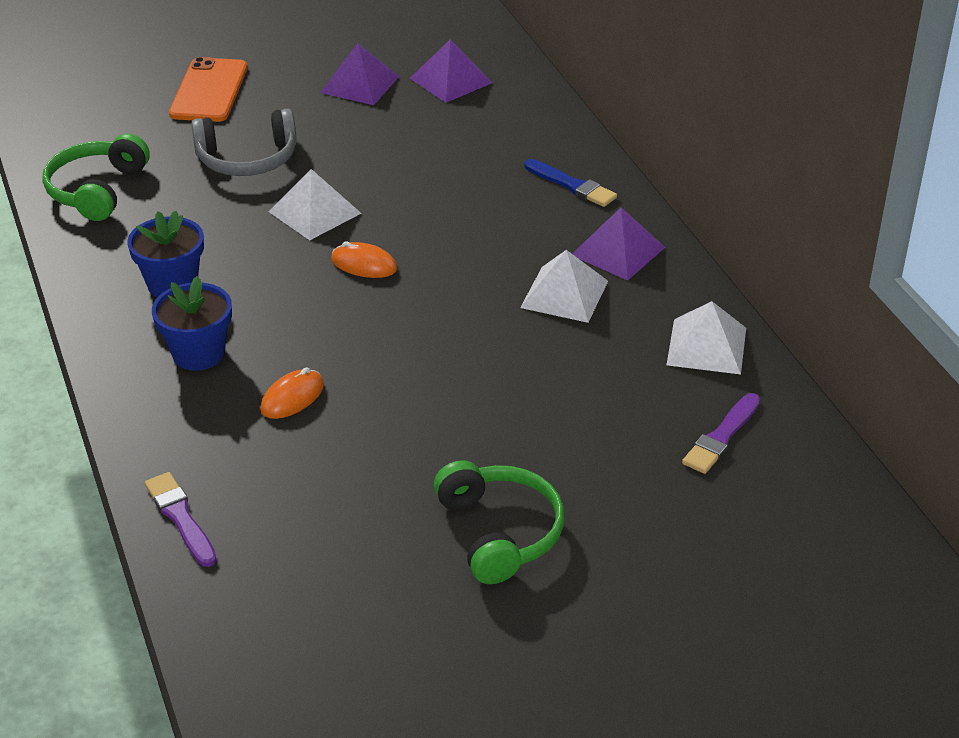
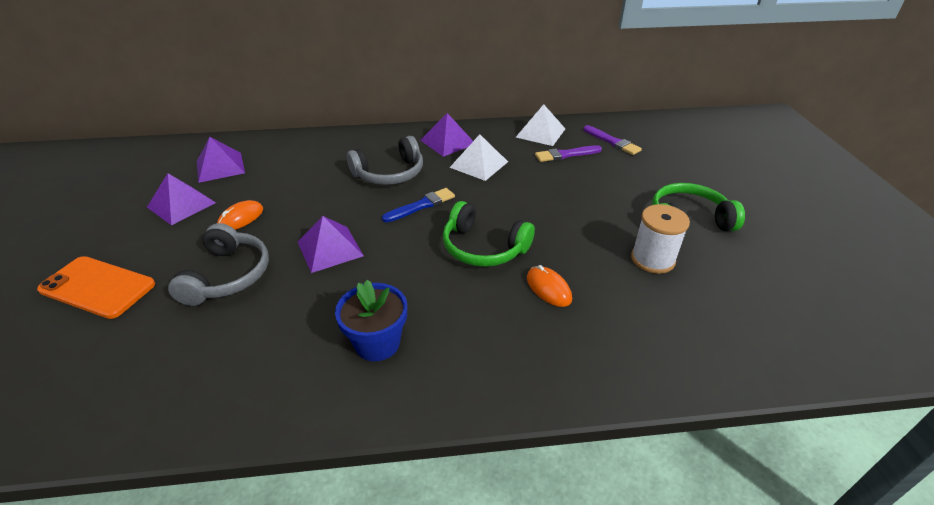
camera: 75 degrees left, 0 degrees up
(96, 190) = (187, 388): green headphones -> green headphones (483, 248)
(181, 518) = (682, 369): purple brush -> purple brush (566, 154)
(198, 353) = (480, 336): blue flower pot -> none
(314, 212) = (330, 248): white pyramid -> purple pyramid
(364, 264) = (409, 234): orange mouse -> orange mouse (241, 218)
(383, 492) = (652, 259): none -> white spool
(498, 217) = (390, 173): none -> grey headphones
(571, 185) = (375, 145): blue brush -> blue brush (421, 205)

